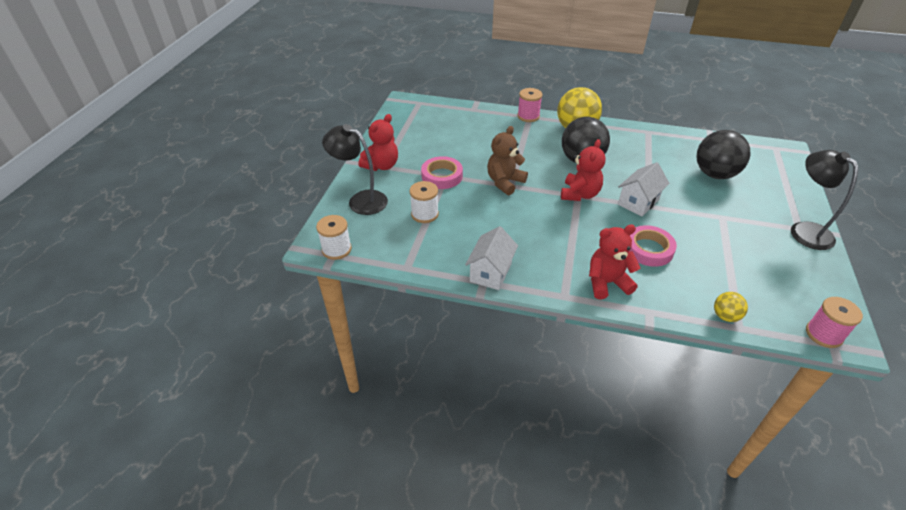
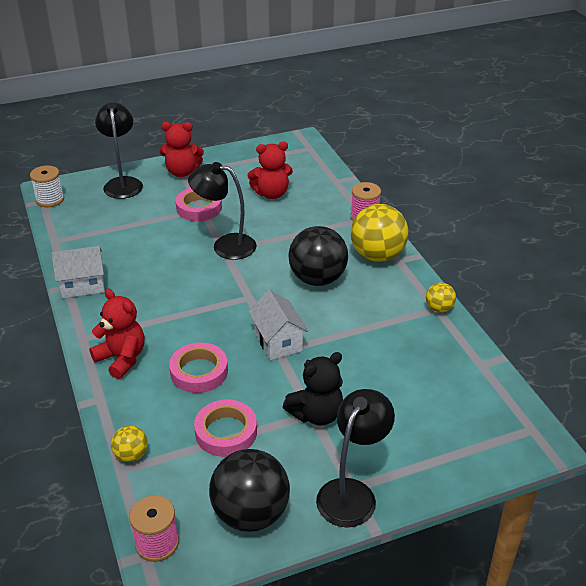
camera: 55 degrees right, 5 degrees down
(425, 214) = (133, 221): white spool -> none
(505, 182) = (225, 245): brown teddy bear -> black lamp
(579, 194) = (252, 297): red teddy bear -> red teddy bear (271, 194)
(638, 202) = (278, 341): white house -> white house turned 60 degrees clockwise
(649, 131) = (439, 308): none -> yellow ball
(714, 174) = (399, 386): black ball -> black ball (250, 514)
(722, 260) = (226, 432): none -> pink tape
(724, 215) = (316, 414): none -> black teddy bear

